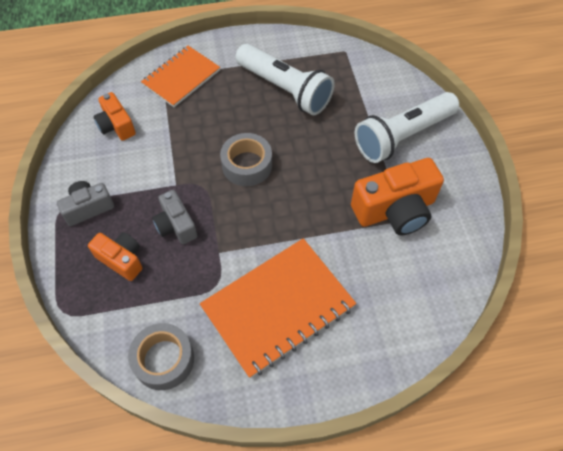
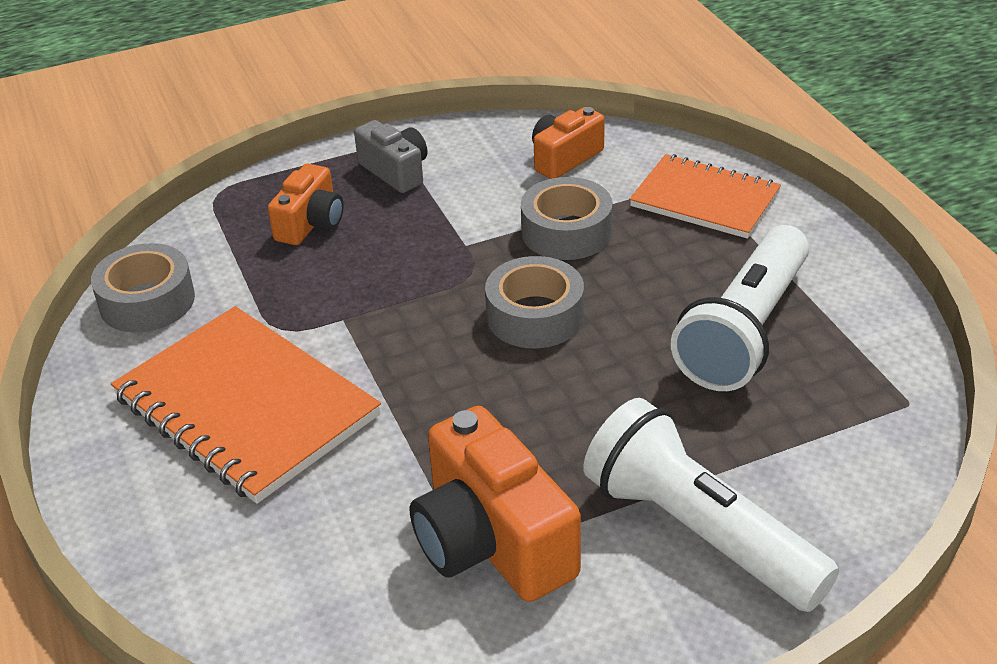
camera: 80 degrees right, 20 degrees down
(176, 225) = (385, 262): grey camera -> none
(183, 138) = (566, 232): none -> grey tape

